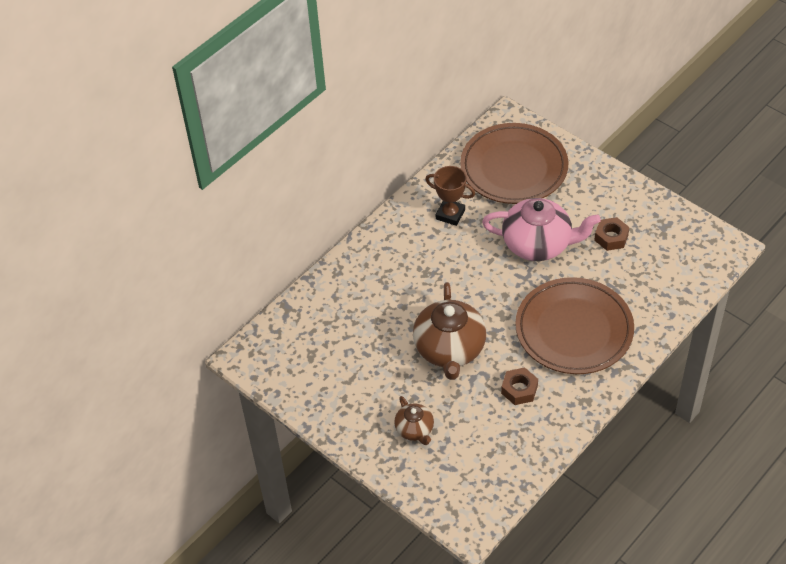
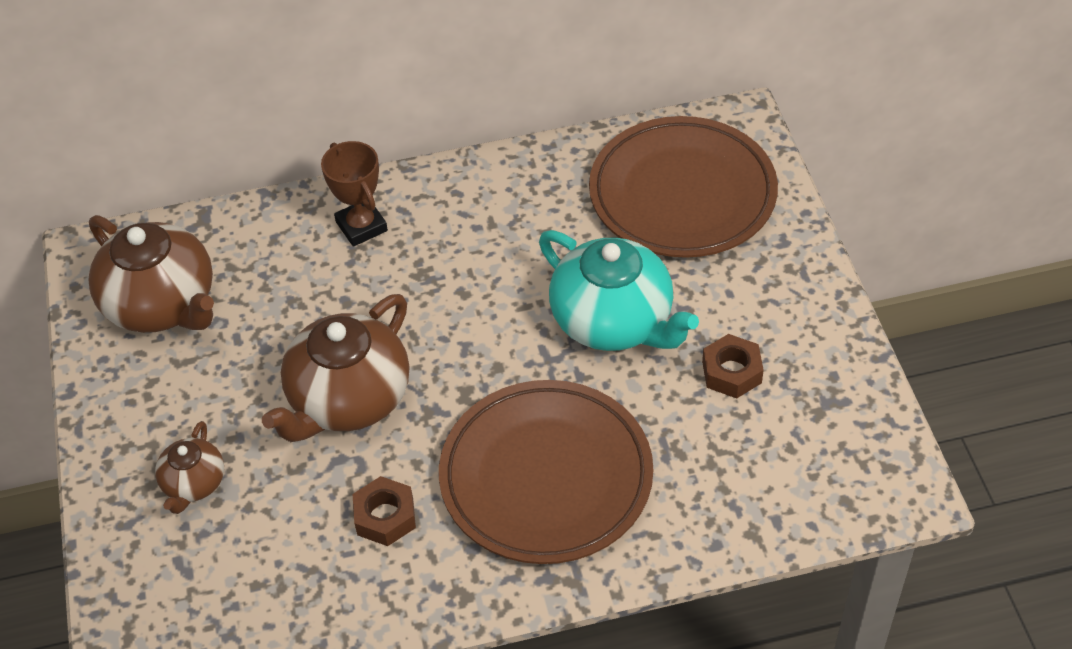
camera: 35 degrees right, 0 degrees up
(310, 359) = (162, 304): none -> brown teapot
(450, 214) = (531, 211): brown trophy -> brown trophy (361, 226)
(538, 244) = (614, 321): pink teapot -> turquoise teapot

